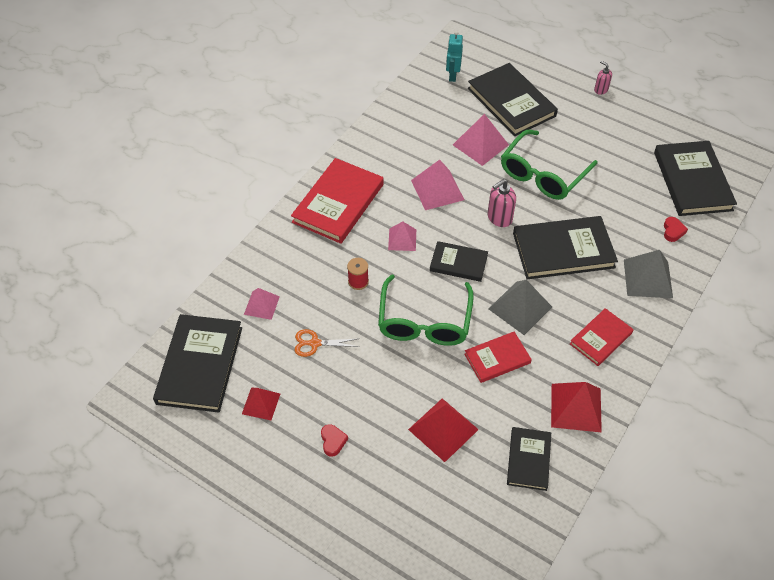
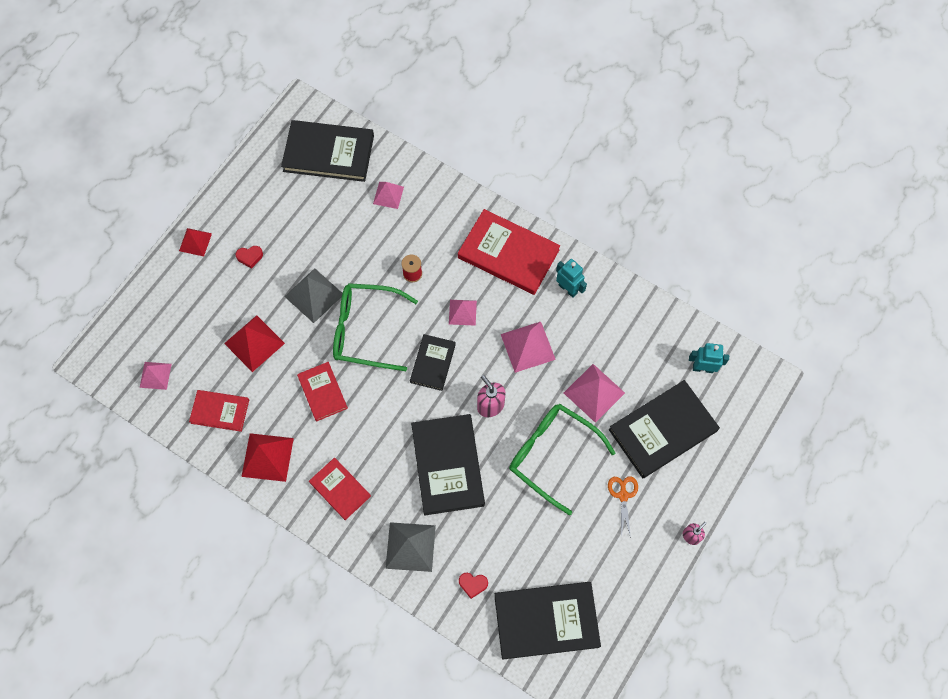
camera: 90 degrees right, 15 degrees up
(261, 403) = (289, 201): red pyramid -> red pyramid (195, 242)
(315, 343) = (346, 240): orange scissors -> orange scissors (623, 495)
(377, 160) = (568, 289): none -> turquoise robot
(490, 537) = (155, 375): none -> pink pyramid
(520, 307) = (378, 417): grey pyramid -> grey pyramid (314, 295)
(528, 460) = (220, 411): black book -> red book

